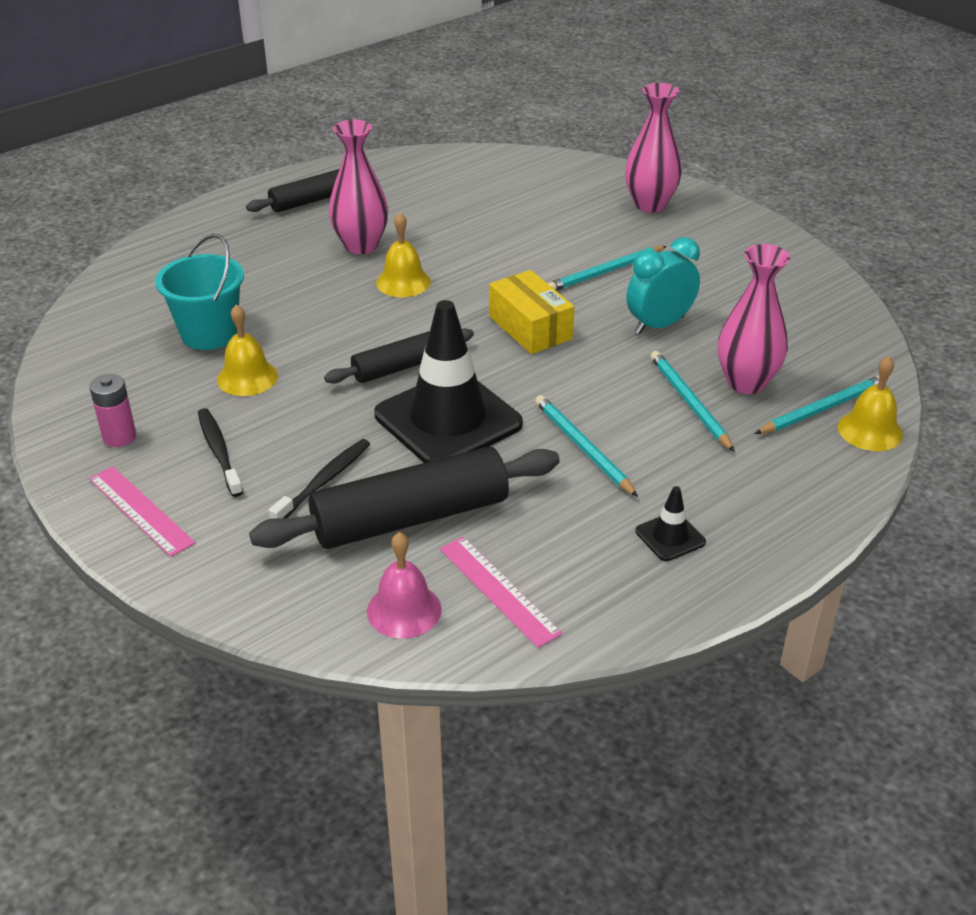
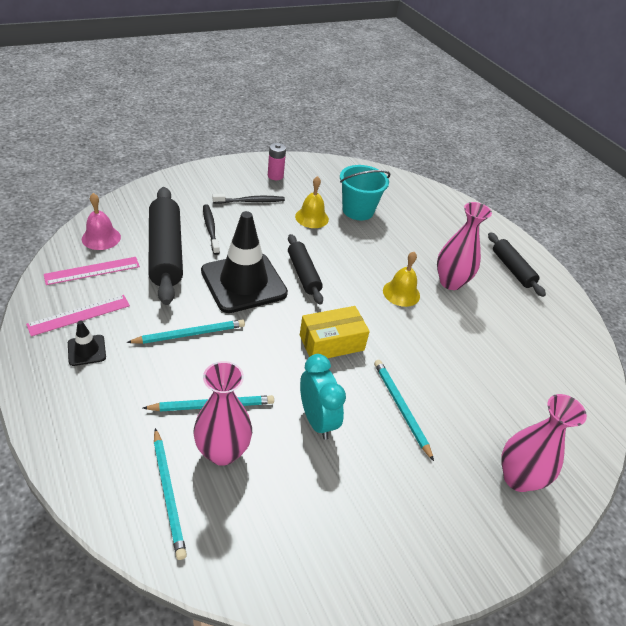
camera: 95 degrees right, 5 degrees up
(141, 510) = (217, 176): pink ruler -> pink ruler (79, 315)
(323, 481) = (210, 229): black toothbrush -> black toothbrush turned 150 degrees counterclockwise
(870, 430) = (126, 517): yellow bell -> none

